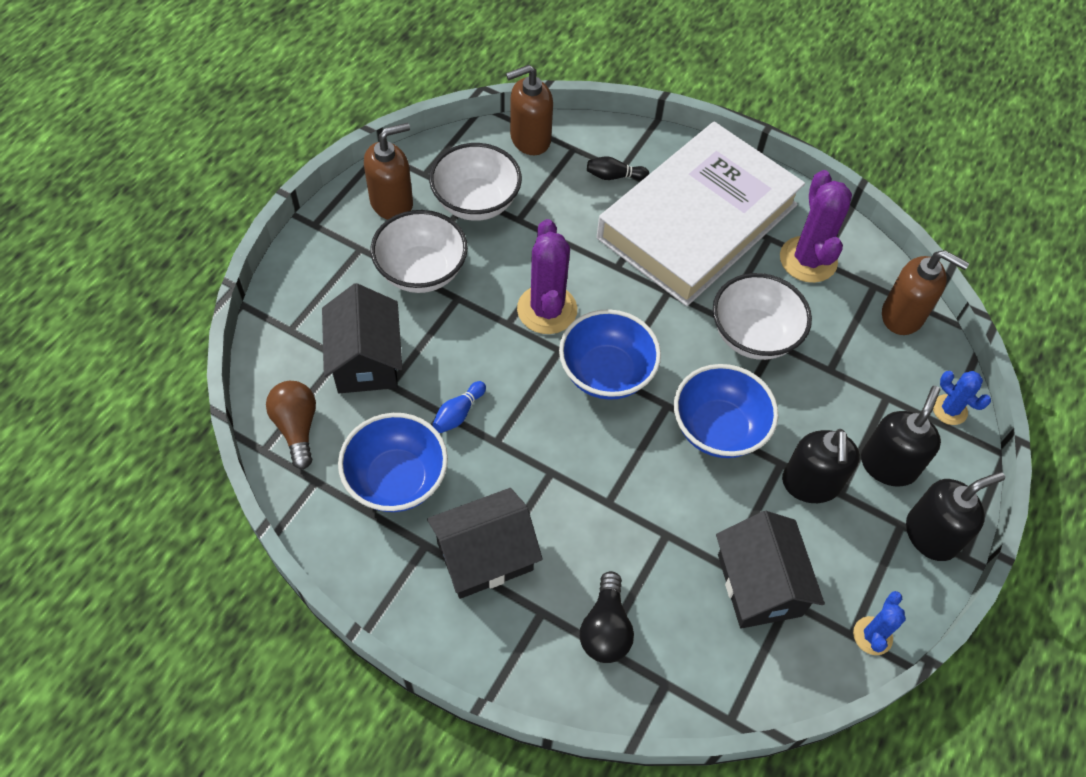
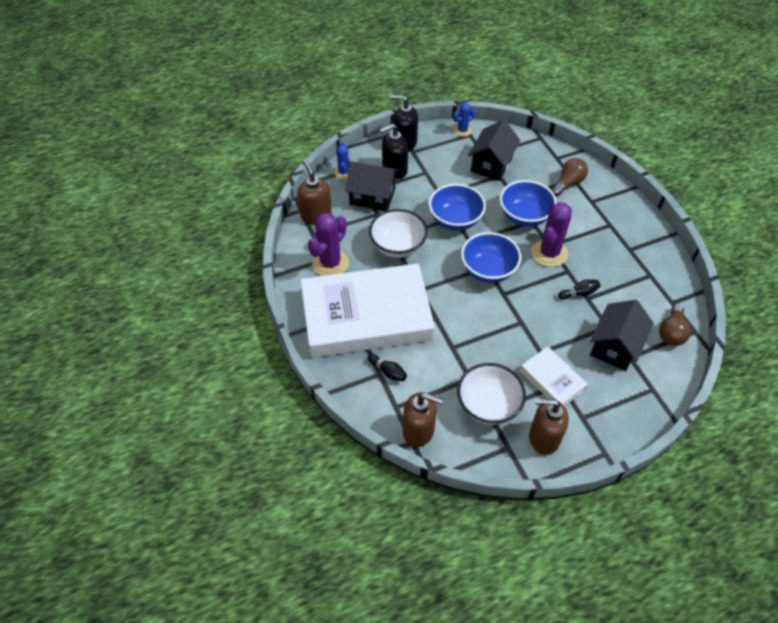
camera: 140 degrees left, 5 degrees down
(396, 479) = (629, 281): blue bowl -> blue bowl (524, 216)
(421, 271) = (552, 380): white bowl -> white book
(458, 413) = (579, 293): blue bowling pin -> black bowling pin
(485, 556) = (604, 231): black house -> black house (372, 197)
(547, 310) = (494, 317): purple cactus -> purple cactus (549, 253)
(605, 628) = (568, 183): black light bulb -> brown light bulb
(810, 484) = (435, 181): black soap dispenser -> none

